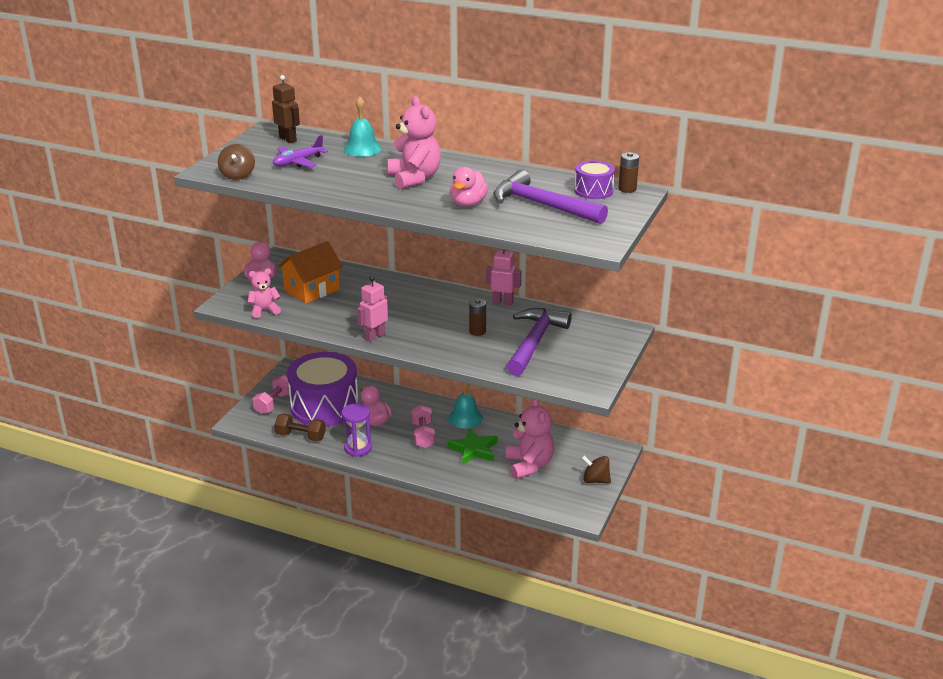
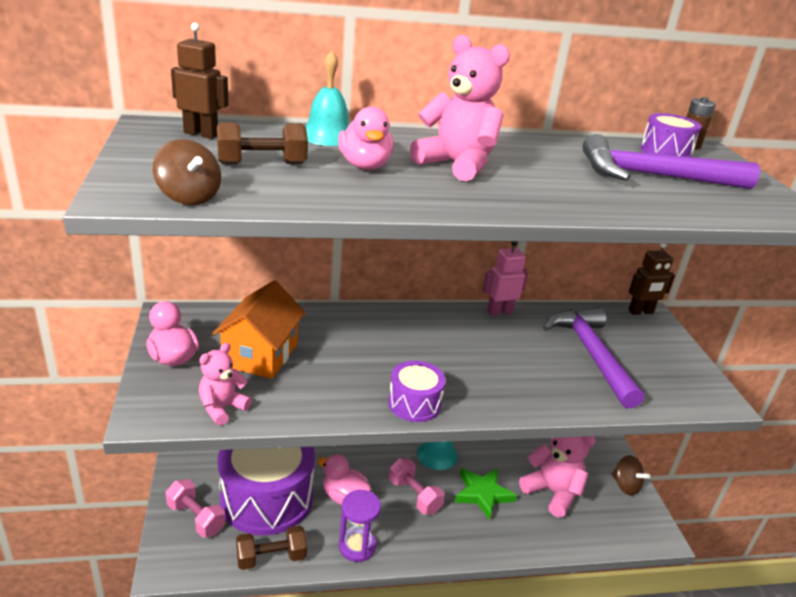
camera: 35 degrees left, 0 degrees up
(274, 403) = (196, 518): pink dumbbell -> pink dumbbell turned 45 degrees counterclockwise
(298, 162) = (262, 164): purple plane -> brown dumbbell
(374, 336) = (414, 403): pink robot -> purple drum
(468, 203) = (575, 188): pink duck -> pink duck (365, 166)
(477, 331) = (520, 358): brown battery -> none
(595, 480) = (625, 486): brown spinning top -> brown spinning top turned 120 degrees counterclockwise
(621, 327) = (641, 312): none -> brown robot

